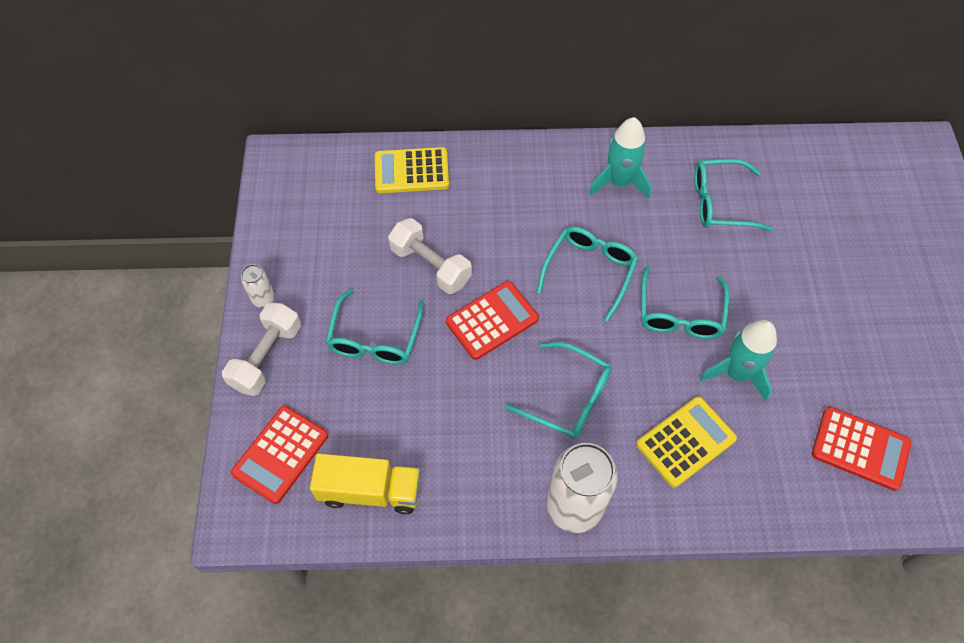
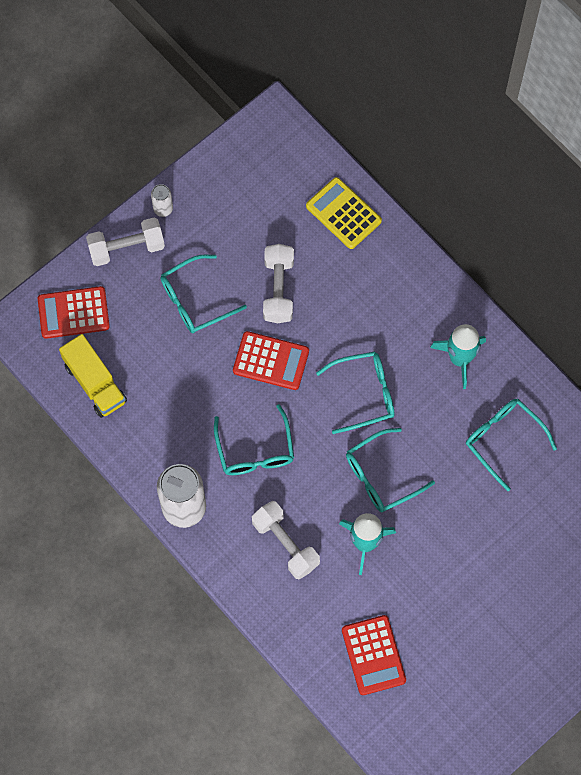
camera: 50 degrees right, 10 degrees up
(685, 442) = (285, 544): yellow calculator -> white dumbbell

